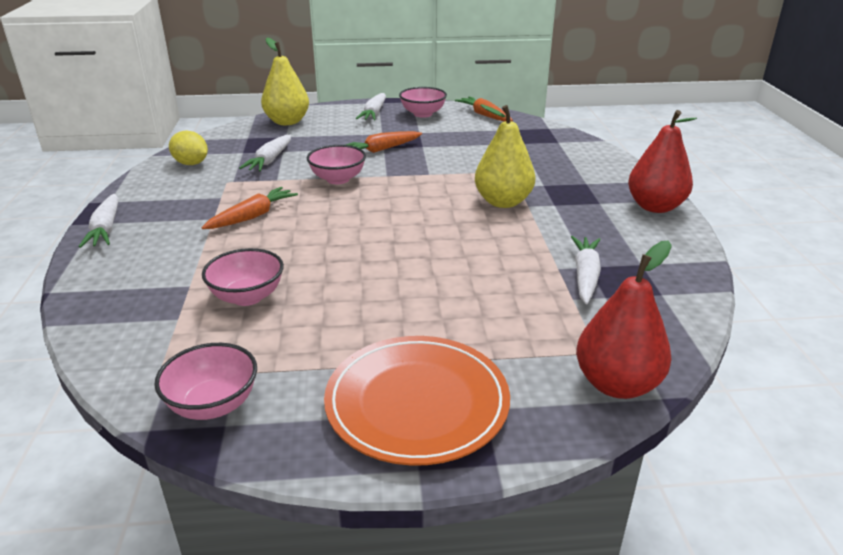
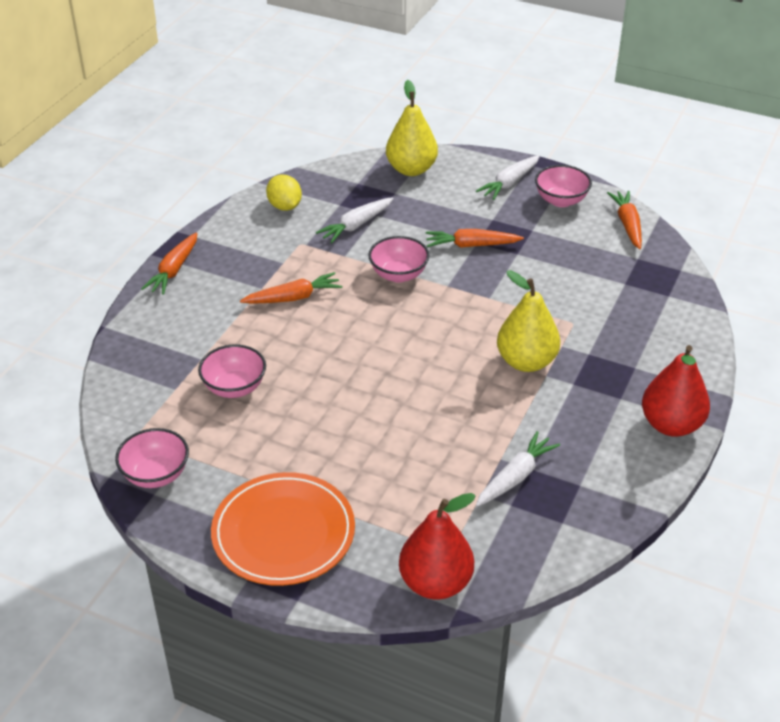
camera: 30 degrees right, 10 degrees up
(106, 229) = (174, 270): white carrot -> orange carrot

